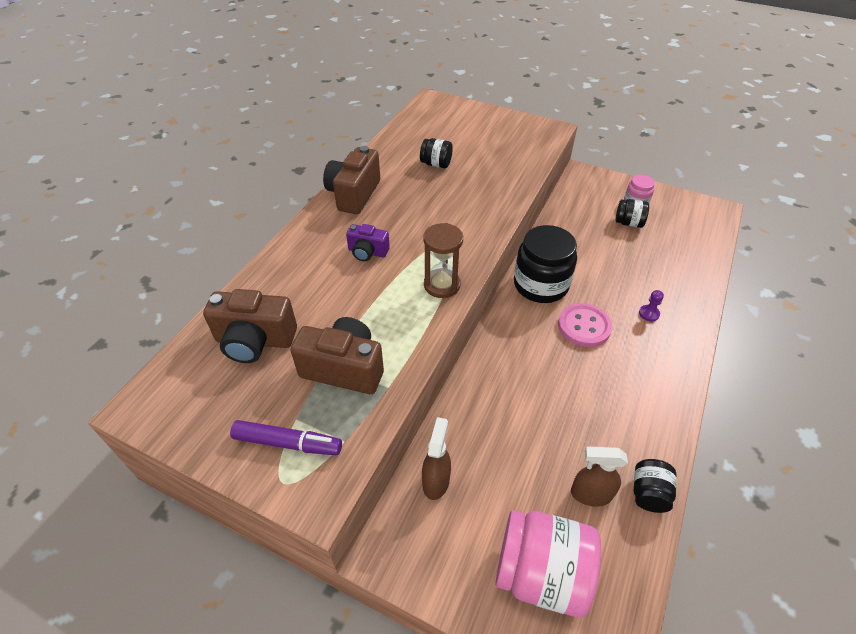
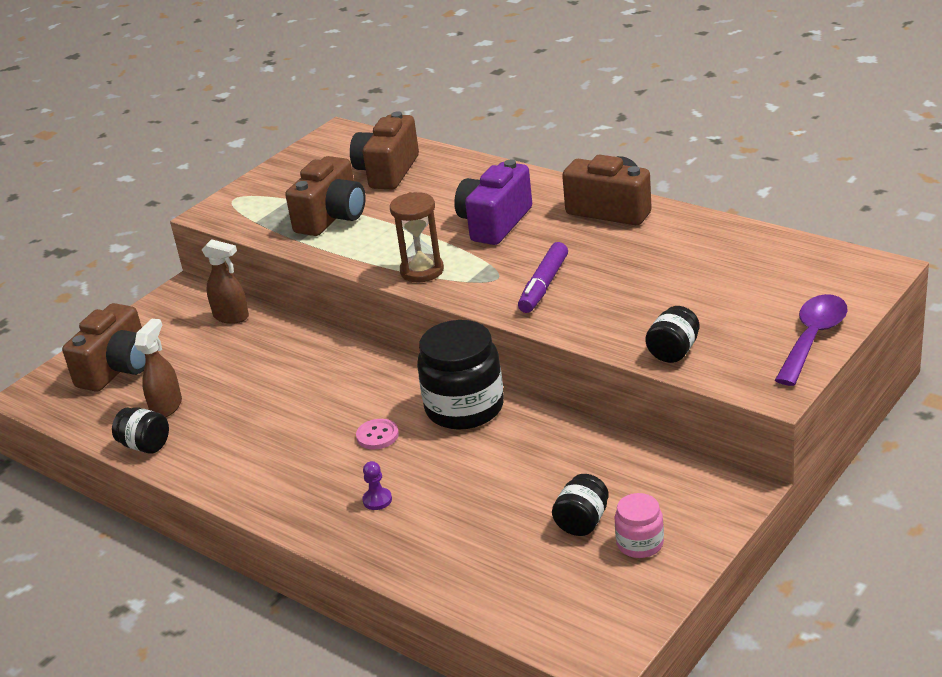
camera: 105 degrees right, 15 degrees down
(288, 443) = (268, 197): purple marker -> purple marker (543, 285)
(367, 252) = (494, 223): purple camera -> purple camera, size x1.70
(436, 164) = (675, 270): black jar -> black jar (673, 351)
(502, 118) = (813, 338): none -> purple spoon
(541, 573) = (118, 369): pink jar -> brown camera
(584, 326) = (377, 436): pink button -> pink button, size x0.59

